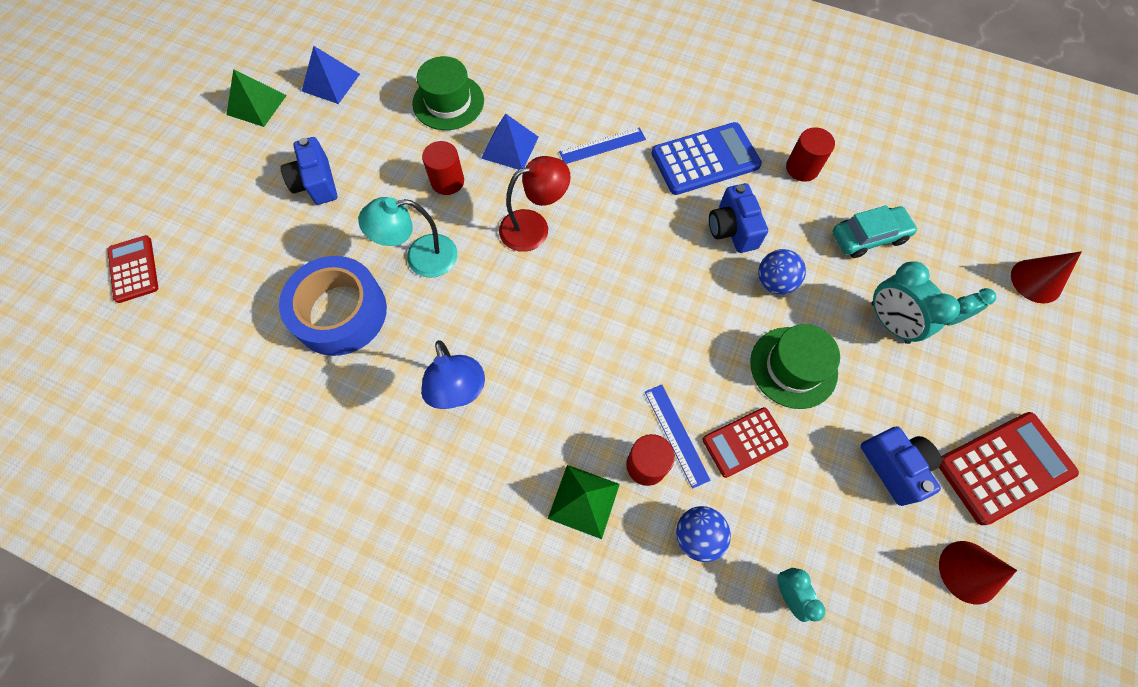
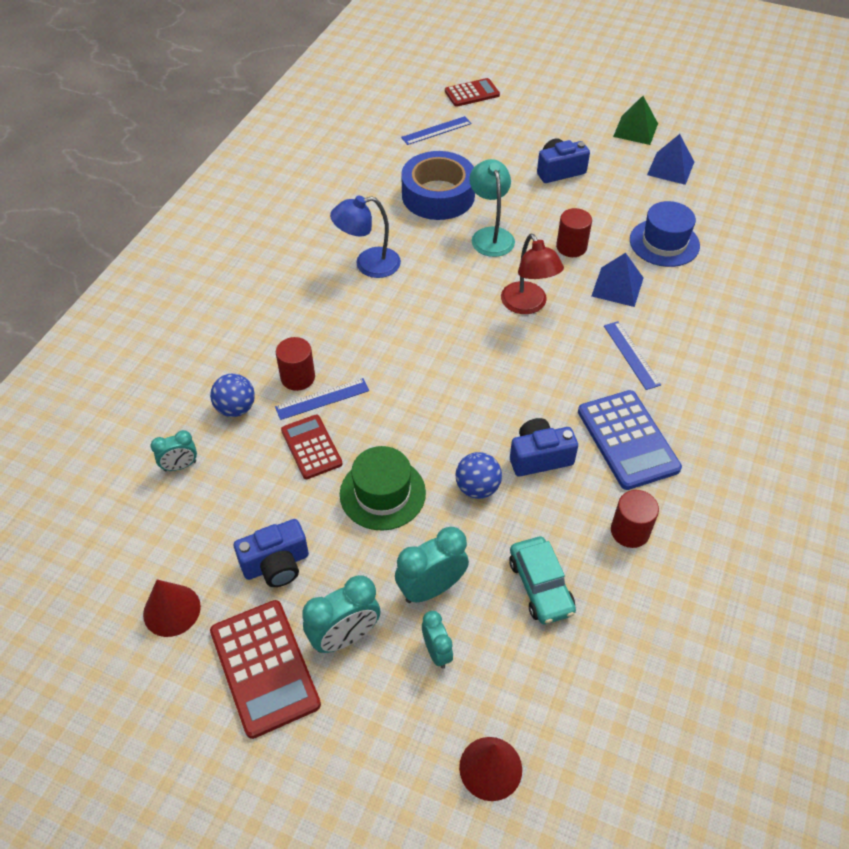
camera: 90 degrees right, 15 degrees down
(206, 313) = (436, 130): none -> blue ruler
(448, 102) = (664, 243): green hat -> blue hat
(584, 501) = (273, 338): green pyramid -> none
(955, 396) = (345, 637): none -> turquoise clock

